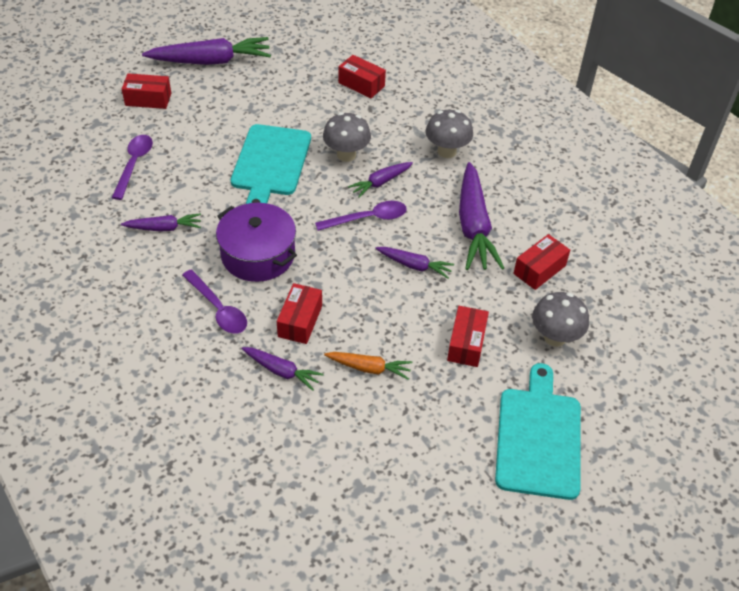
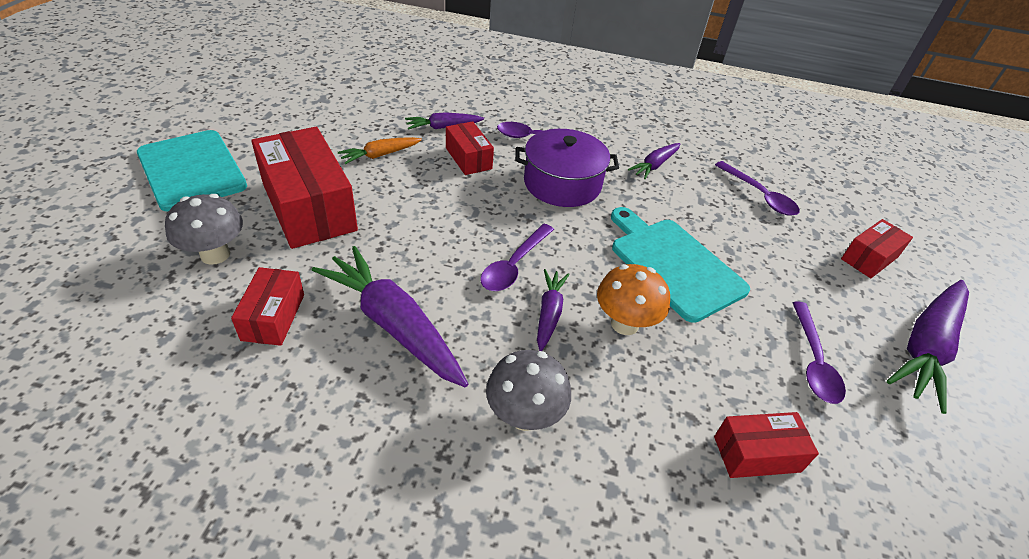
camera: 135 degrees right, 5 degrees down
(277, 89) = (813, 361): none -> purple spoon
(346, 155) = (624, 324): grey mushroom -> orange mushroom
(414, 266) = (419, 246): purple carrot -> none
(466, 344) = (309, 207): red box -> red box, size x1.90

